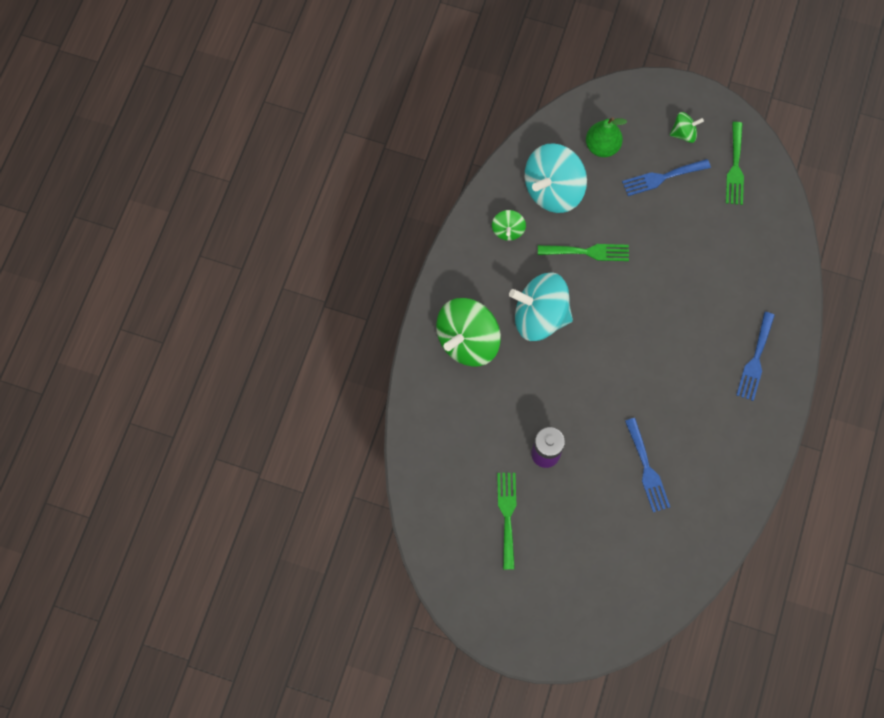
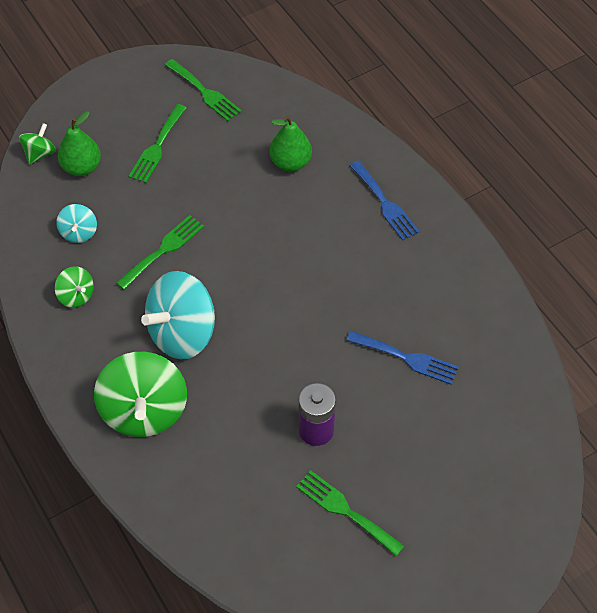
camera: 50 degrees left, 15 degrees down
(553, 190) = (79, 232): turquoise spinning top -> turquoise spinning top, size x0.48
(662, 178) = (157, 147): blue fork -> green fork
(684, 133) = (136, 103): green spinning top -> green spinning top (40, 153)
(730, 272) = (290, 162): none -> green pear

